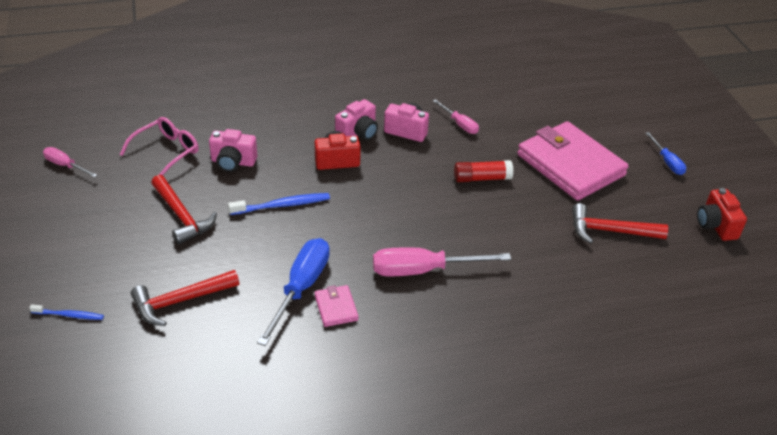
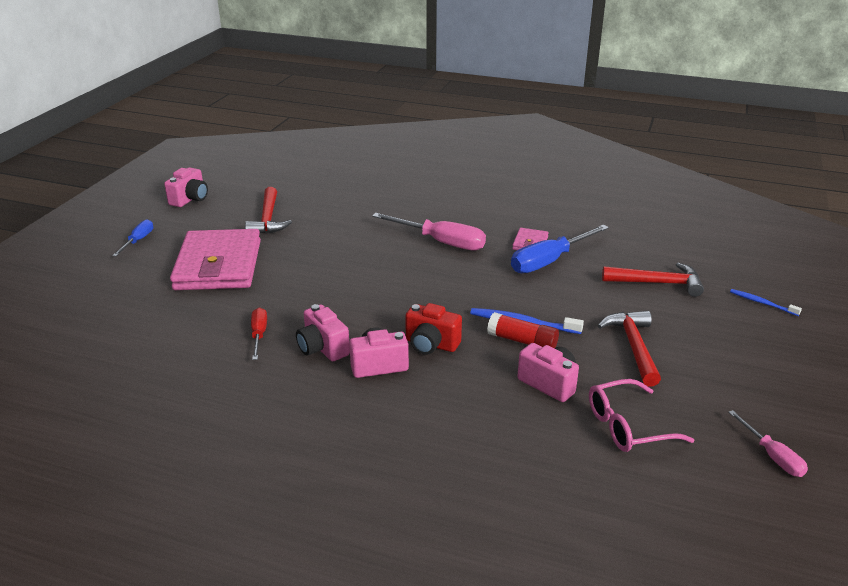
camera: 145 degrees left, 10 degrees down
(459, 124) = (259, 335): pink screwdriver -> red screwdriver
(482, 178) = (310, 282): red glue stick -> red glue stick (522, 341)
(610, 231) = (268, 219): red hammer -> red hammer turned 45 degrees clockwise
(716, 225) = (190, 199): red camera -> pink camera

